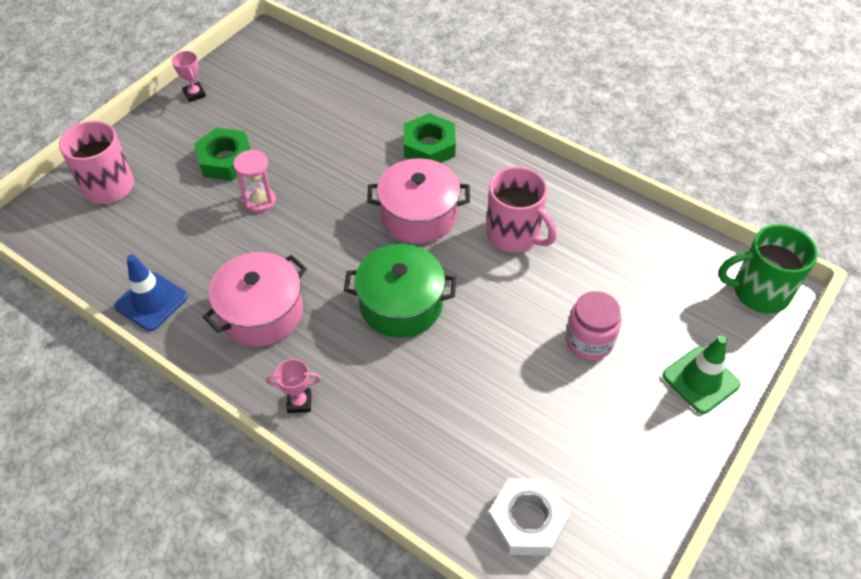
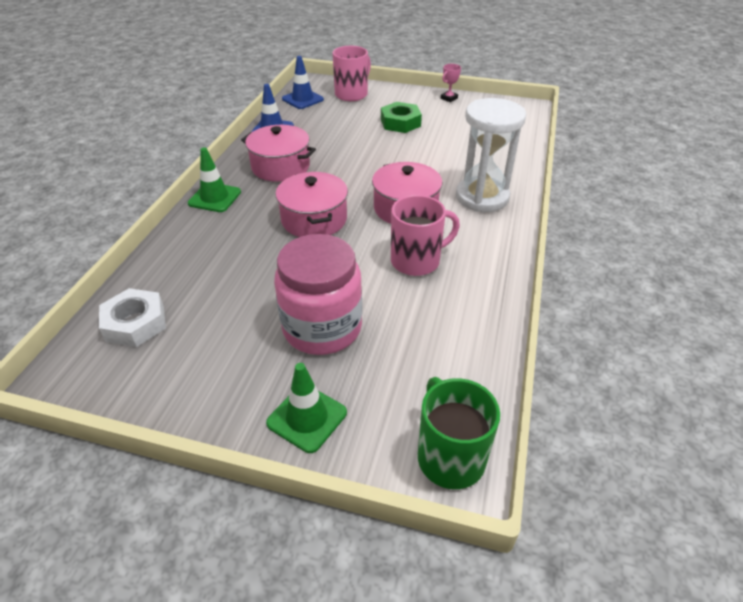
camera: 70 degrees right, 10 degrees down
(80, 245) = (302, 99): none -> blue traffic cone
(259, 201) = (374, 143): pink hourglass -> none
(299, 402) = (214, 198): pink trophy -> green traffic cone
(401, 304) = (314, 219): green pot -> pink pot
(429, 146) = (482, 197): green nut -> white hourglass
(514, 235) = (417, 261): pink mug -> pink mug turned 135 degrees counterclockwise
(589, 341) = (322, 328): pink jar -> pink jar, size x1.71

